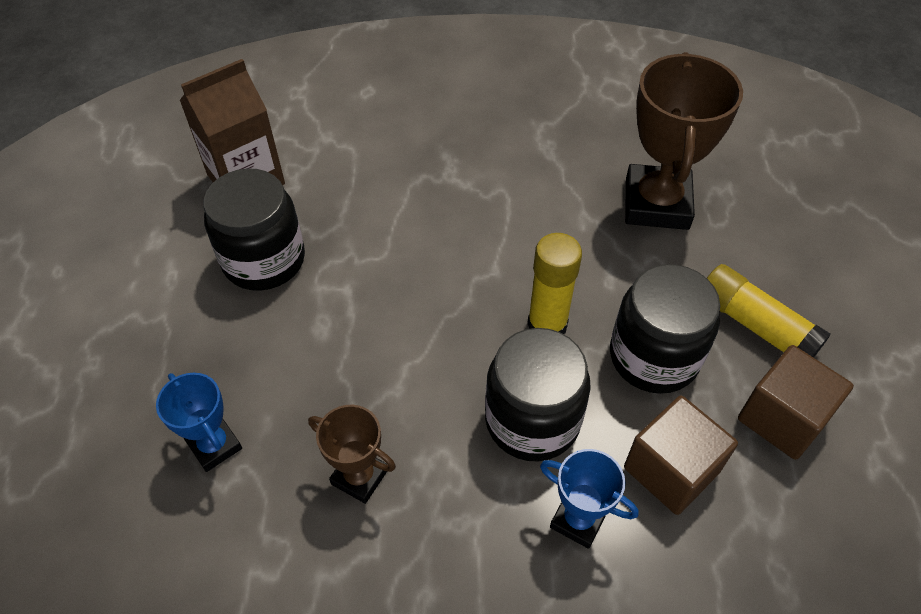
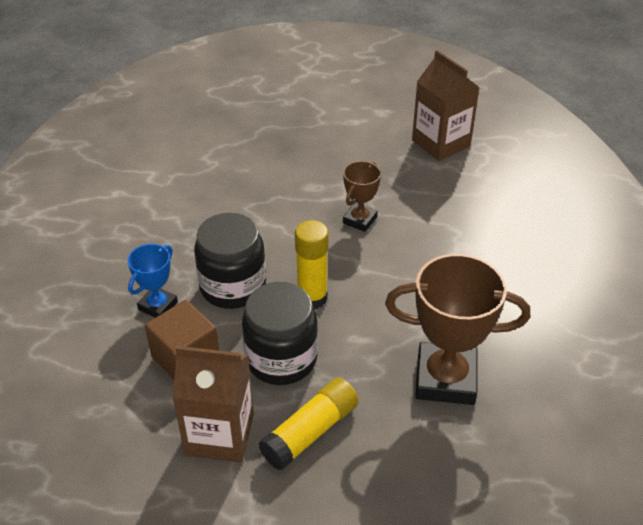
camera: 90 degrees right, 10 degrees down
(214, 445) = (230, 151): blue trophy -> none
(264, 260) = (367, 158): black jar -> none
(359, 477) = (202, 208): brown trophy -> brown trophy (360, 220)
(782, 418) = (219, 434): brown cube -> brown carton

